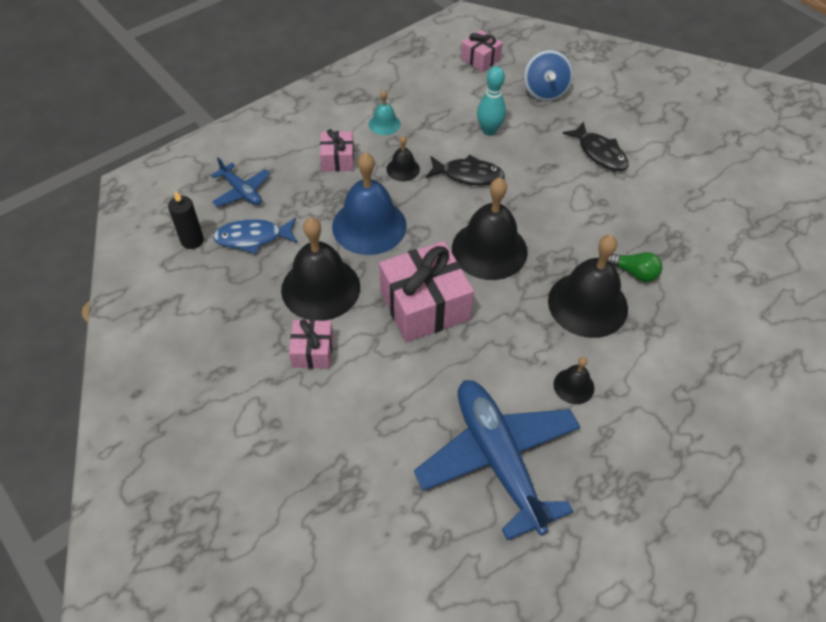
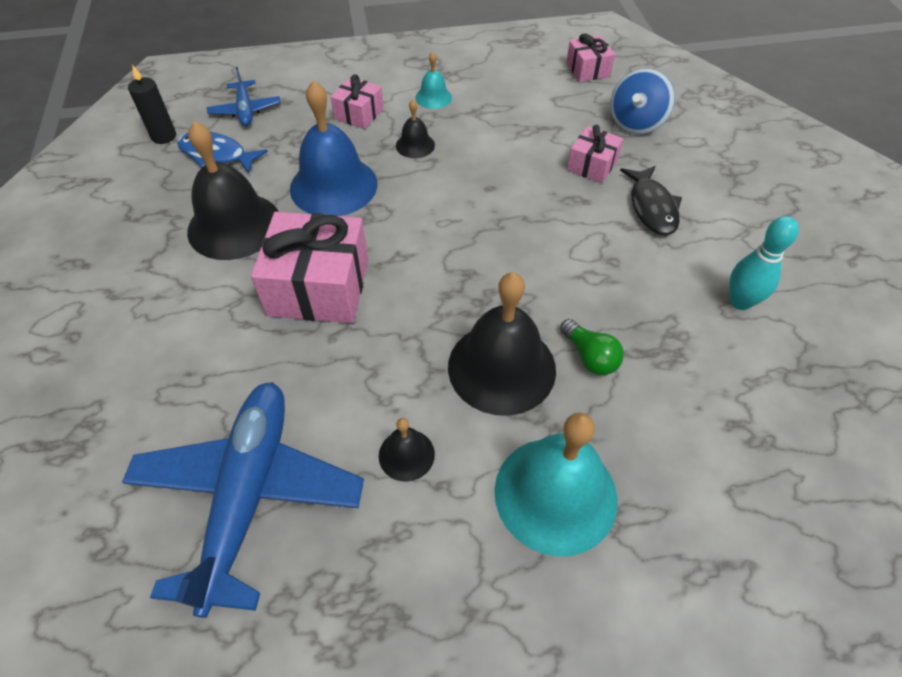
camera: 30 degrees right, 0 degrees up
(313, 351) = (171, 283): pink gift -> pink gift (592, 165)
(468, 175) = (479, 175): black fish -> none
(489, 130) = (539, 140): turquoise bowling pin -> turquoise bowling pin (740, 302)
(489, 249) = (437, 259): black bell -> none
(675, 365) = (555, 494): none -> turquoise bell

